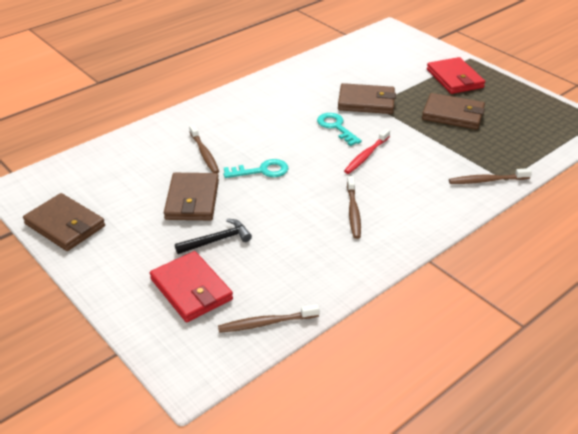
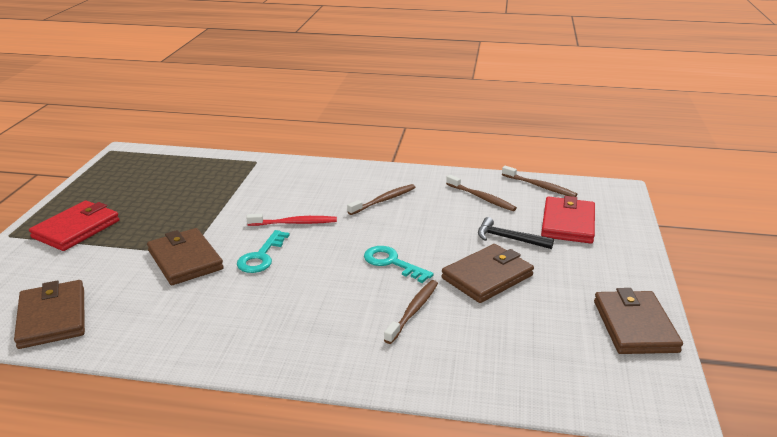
camera: 130 degrees left, 10 degrees down
(453, 114) = (165, 208): brown wallet -> brown wallet (53, 317)
(487, 180) = (267, 167): brown toothbrush -> brown toothbrush (481, 198)

